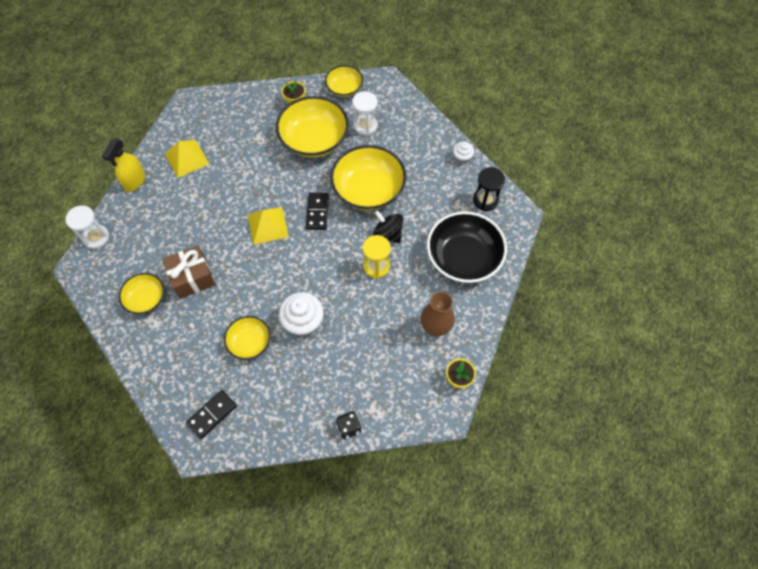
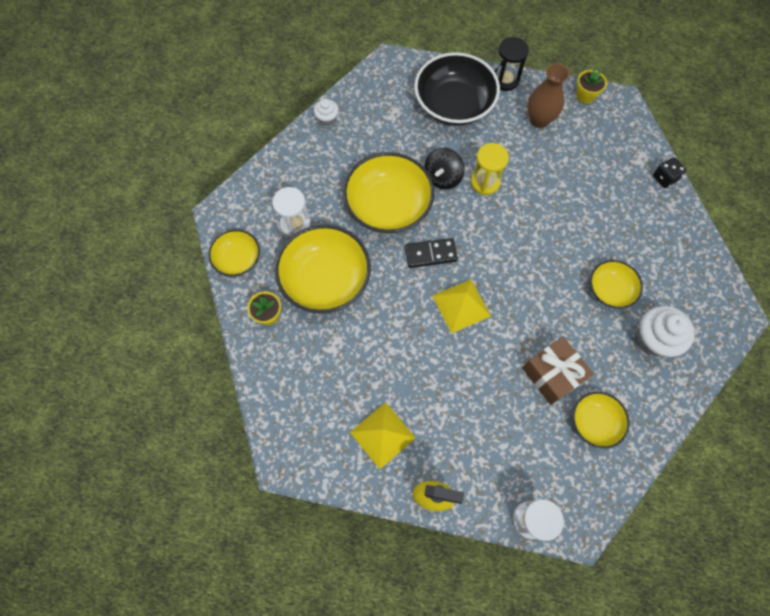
camera: 100 degrees left, 5 degrees up
(212, 414) = (699, 307): black domino -> none
(303, 322) = (570, 241): white cupcake -> white cupcake (654, 339)
(485, 200) = (379, 92): black hourglass -> black hourglass (505, 80)

